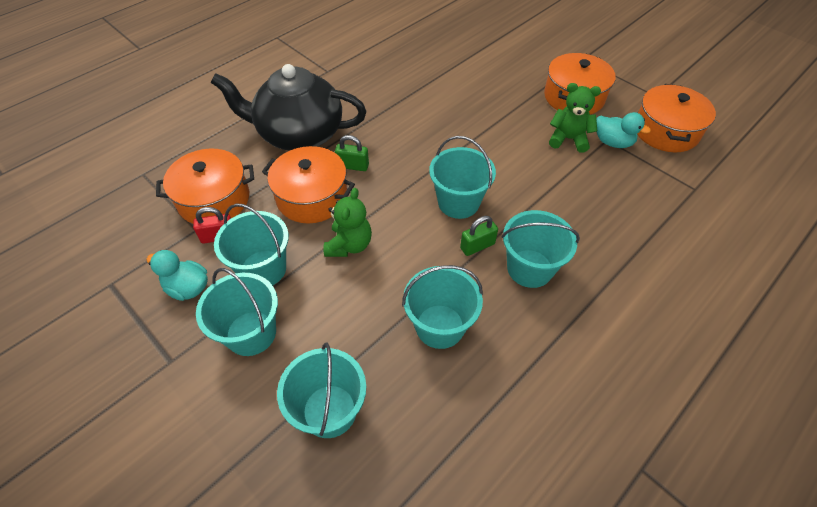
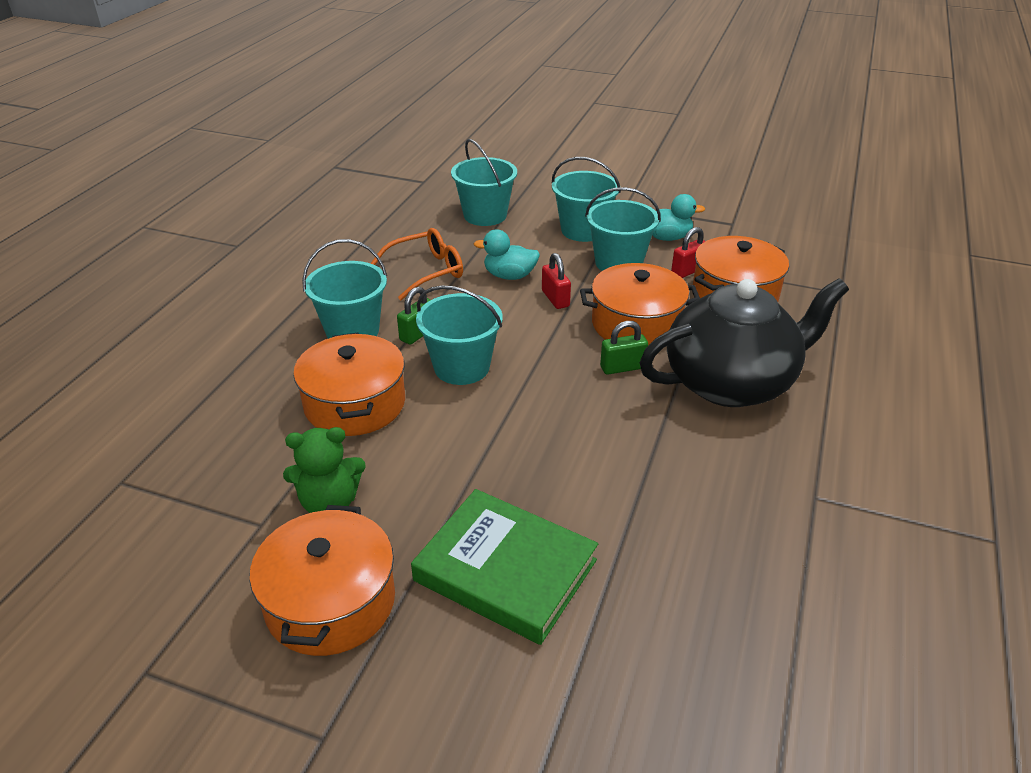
camera: 155 degrees right, 15 degrees down
(349, 245) = (555, 298): green teddy bear -> red padlock
(440, 326) = (426, 271): turquoise bucket -> orange glasses
(490, 86) = (505, 570): none -> green book
(612, 142) = (250, 522): turquoise duck -> turquoise duck (509, 276)
(666, 131) = (144, 579): orange pot -> orange pot (355, 404)

